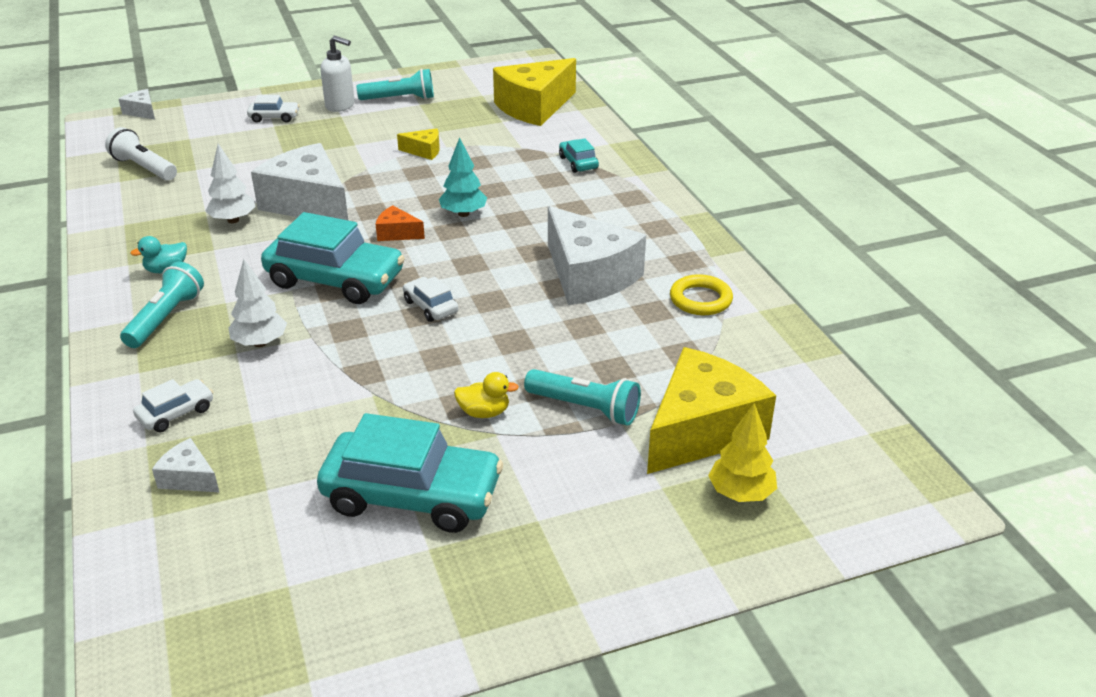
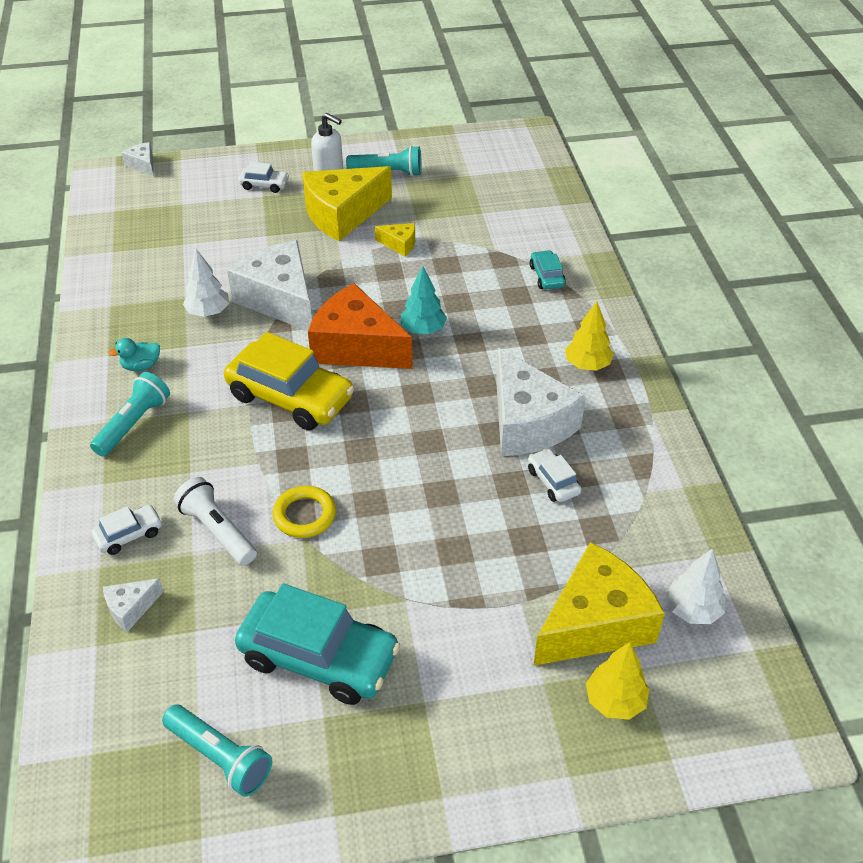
camera: 10 degrees right, 10 degrees up
(144, 168) = (136, 237): white flashlight -> white flashlight (217, 531)
(189, 478) = (131, 608): white cheese -> white cheese turned 75 degrees counterclockwise
(260, 343) = (212, 464): white tree -> white tree (693, 610)
(335, 280) = (290, 397): turquoise car -> yellow car
(397, 233) = (356, 347): orange cheese -> orange cheese, size x2.25
(430, 306) = (372, 441): white car -> white car (553, 481)
(484, 412) = (399, 573): yellow duck -> none
(534, 107) = (518, 197): yellow cheese -> yellow cheese (342, 214)
(585, 408) = (492, 581): turquoise flashlight -> turquoise flashlight (220, 757)
(636, 226) = (587, 365): none -> yellow tree
(700, 299) = (629, 466): yellow ring -> yellow ring (304, 515)

